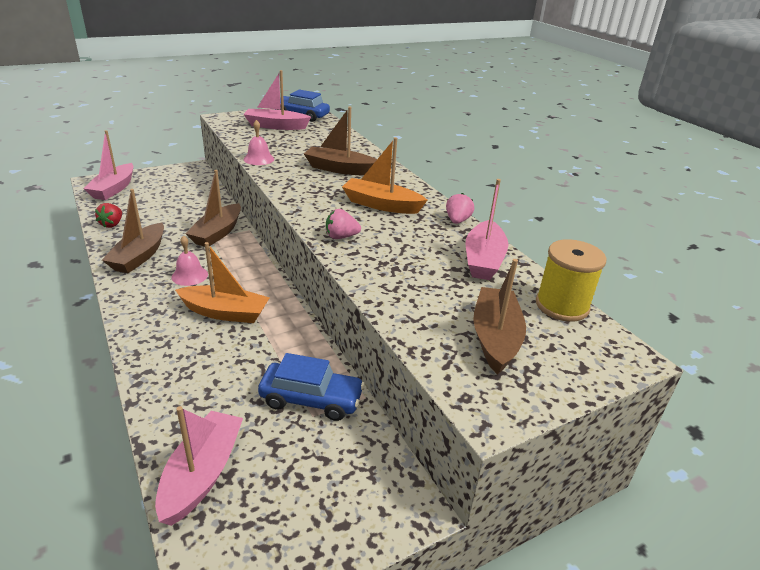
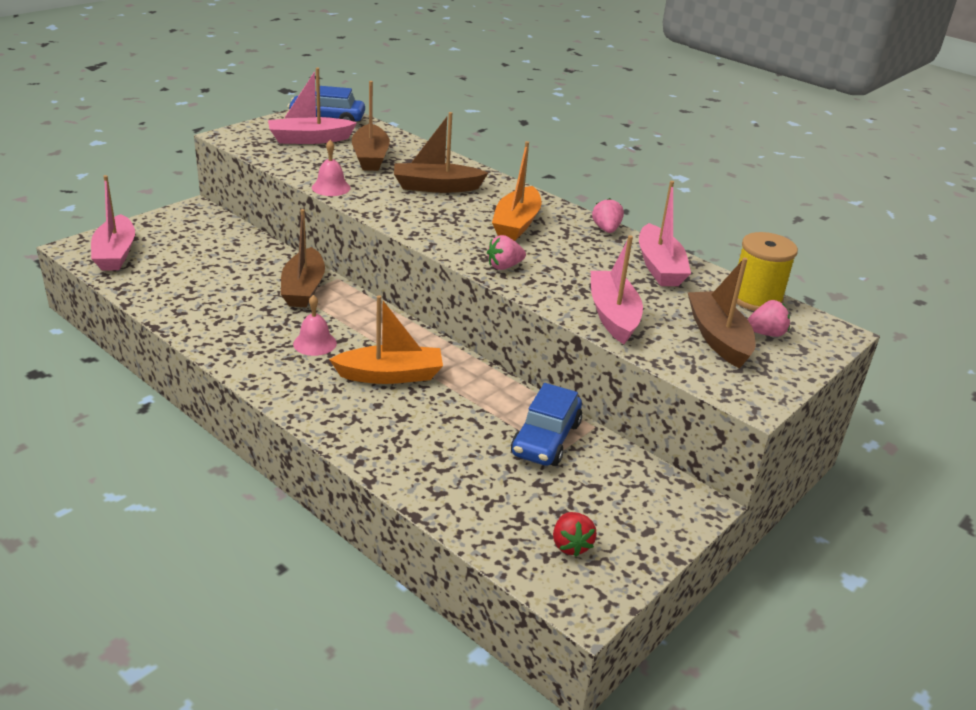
camera: 20 degrees left, 0 degrees up
(112, 224) = (160, 299): red strawberry -> red strawberry (571, 545)
(139, 256) = (234, 332): brown boat -> brown boat (370, 157)
(202, 474) = (495, 523): pink boat -> pink boat (613, 316)
(311, 399) = (546, 439): blue car -> blue car turned 120 degrees clockwise
(381, 205) = (516, 224): orange boat -> orange boat turned 75 degrees counterclockwise
(550, 343) = (765, 333): none -> pink strawberry

